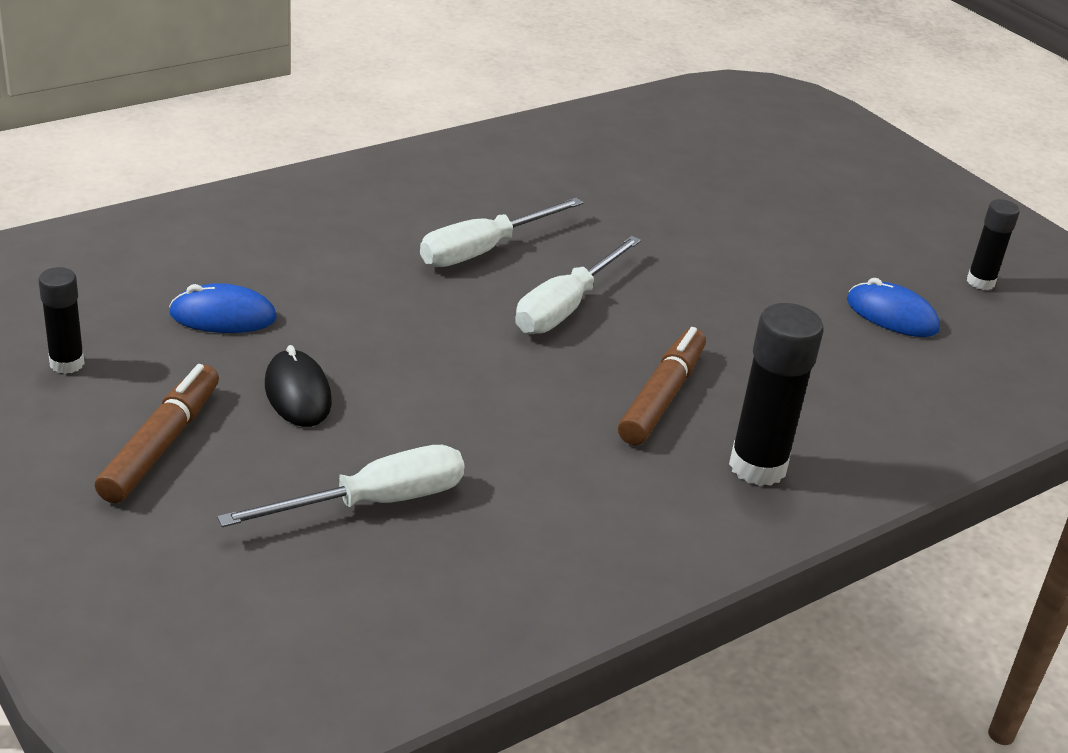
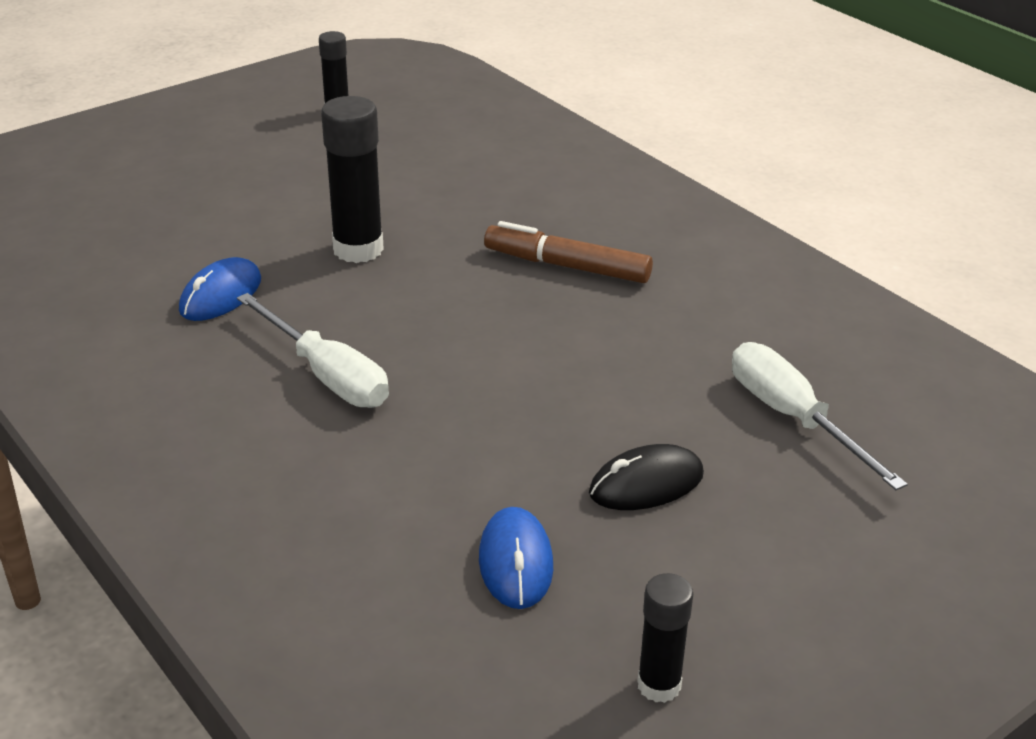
camera: 90 degrees left, 0 degrees up
(161, 444) = (775, 573): brown marker -> none
(566, 307) = (431, 319): white screwdriver -> none
(757, 467) = (647, 224): black glue stick -> black glue stick (358, 249)
(892, 315) = (402, 152): blue mouse -> blue mouse (221, 295)

